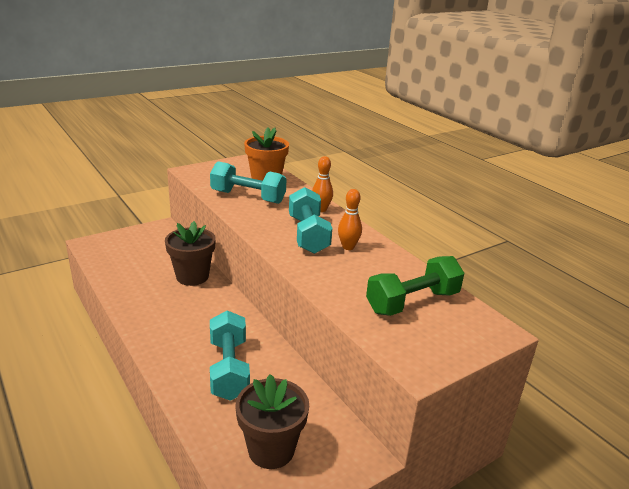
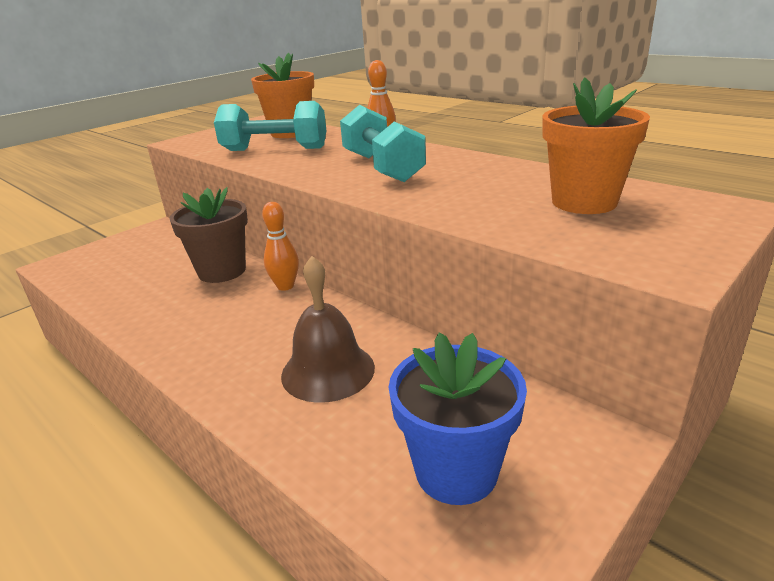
camera: 10 degrees left, 0 degrees up
(229, 369) = (328, 371): turquoise dumbbell -> brown bell
(271, 449) = (456, 471): brown flower pot -> blue flower pot
(348, 247) = (446, 168): orange bowling pin -> orange bowling pin (285, 286)
(412, 302) = (584, 202): green dumbbell -> orange flower pot

